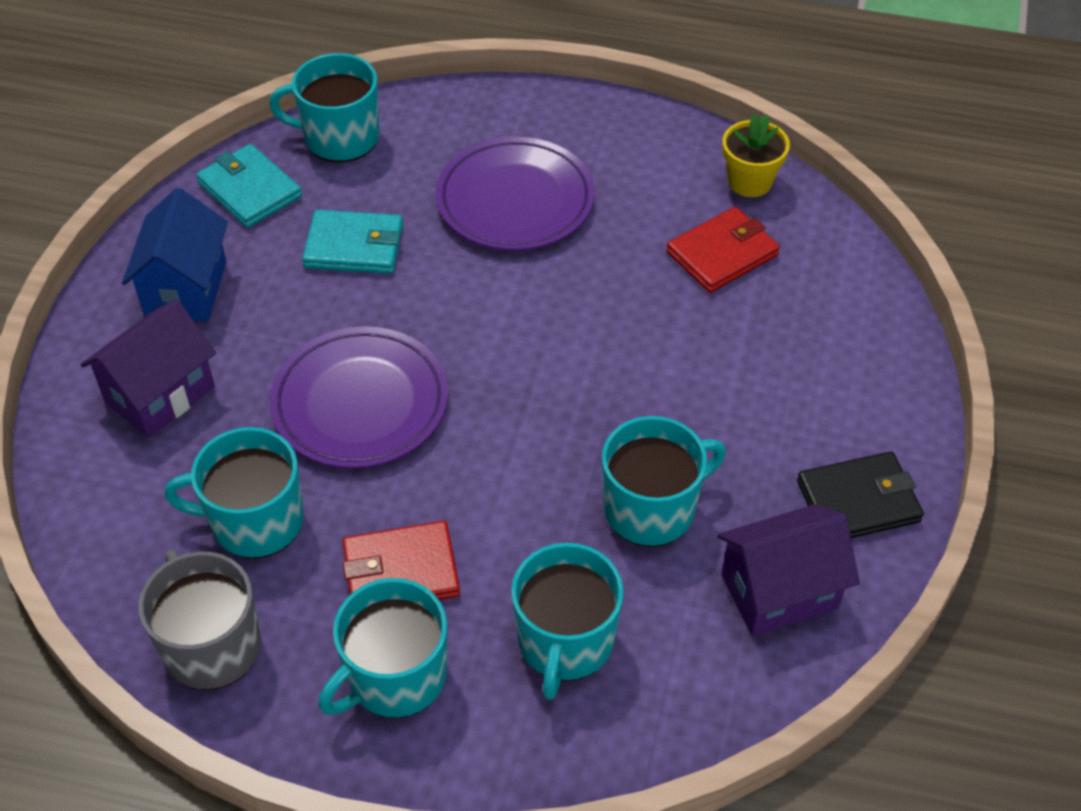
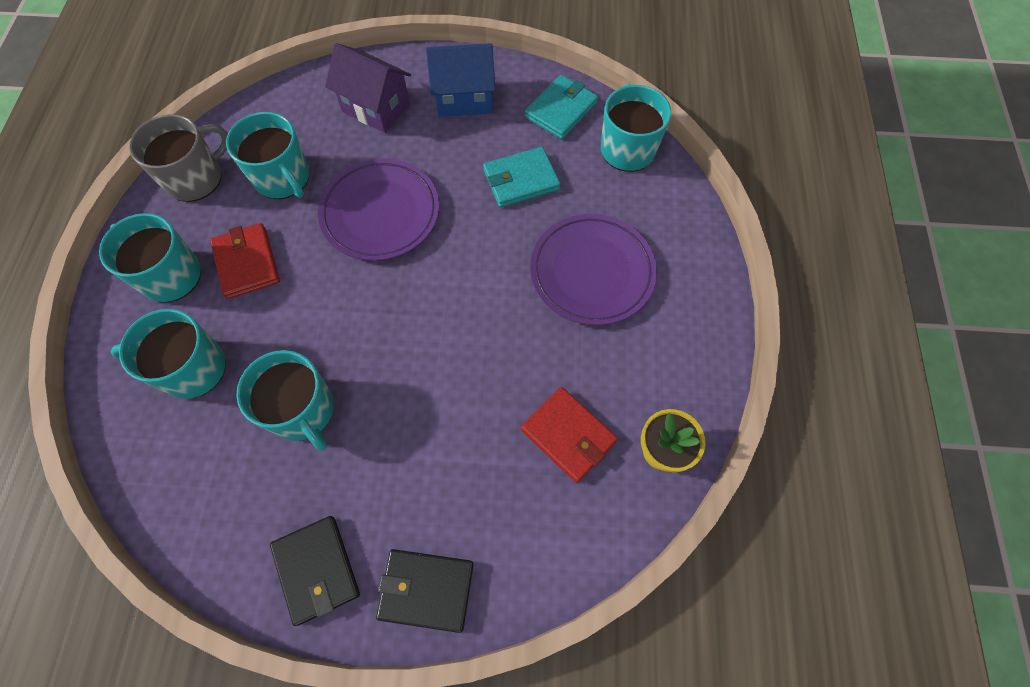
camera: 80 degrees right, 15 degrees up
(255, 521) = (283, 178): turquoise mug -> turquoise mug turned 150 degrees clockwise
(354, 246) = (521, 180): turquoise wallet -> turquoise wallet turned 75 degrees clockwise
(779, 592) = (230, 511): purple house -> none
(886, 398) = (426, 590): none -> black wallet

